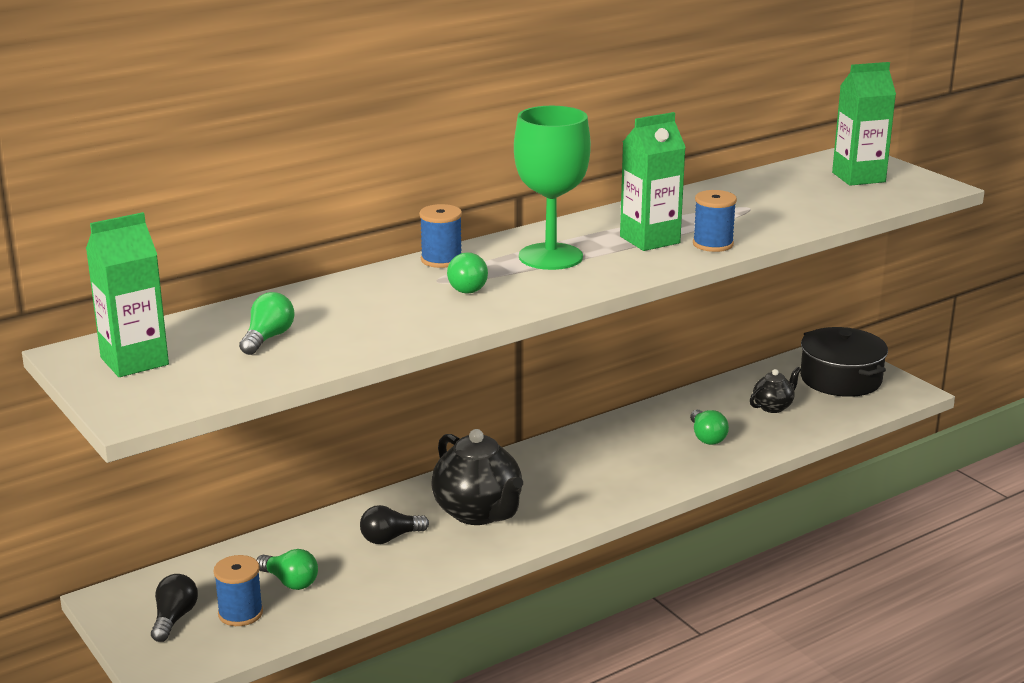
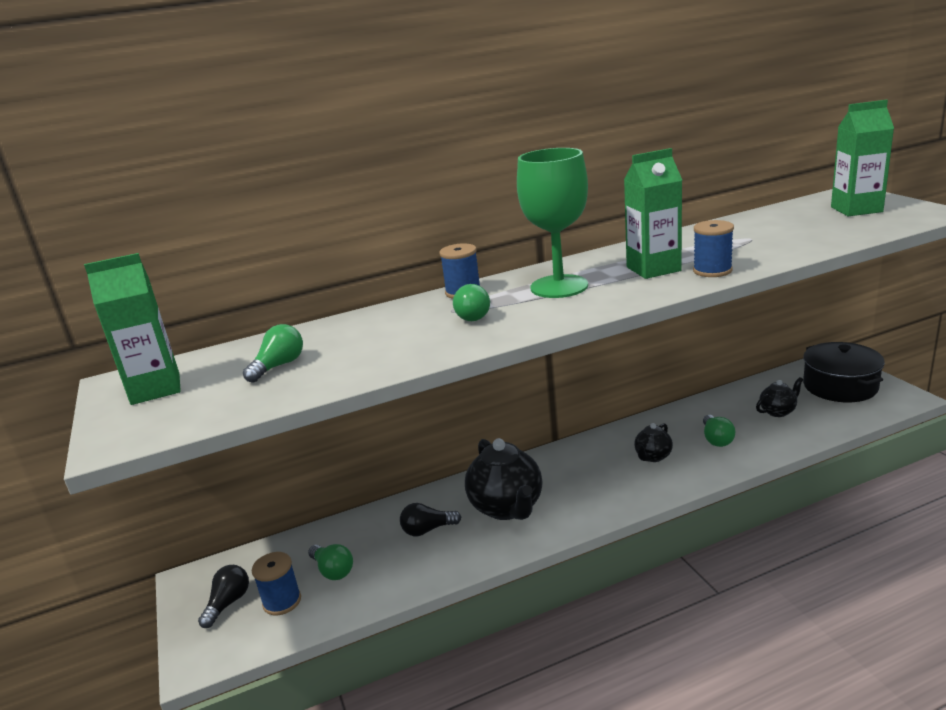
camera: 15 degrees right, 0 degrees up
(637, 456) = (653, 456): none -> black teapot

